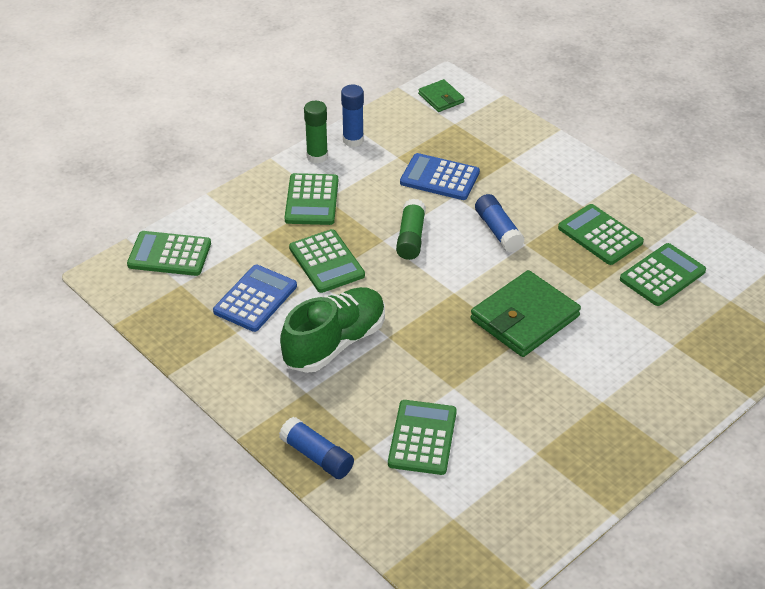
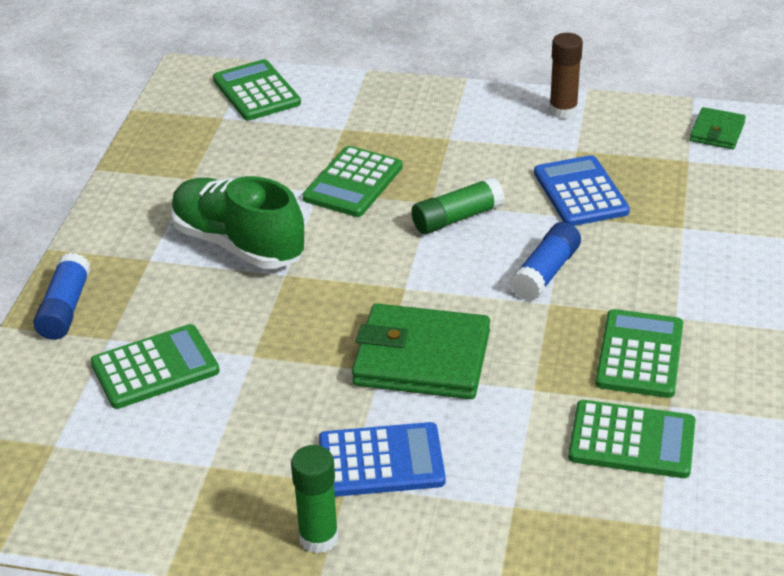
camera: 55 degrees right, 5 degrees down
(255, 299) = (249, 167): blue calculator -> blue calculator (381, 461)
(312, 200) = (435, 131): green calculator -> none
(317, 156) = (506, 102): green glue stick -> green glue stick (318, 538)
(335, 343) = (238, 244): green shoe -> green shoe turned 150 degrees counterclockwise
(353, 140) = (563, 111): blue glue stick -> brown glue stick

